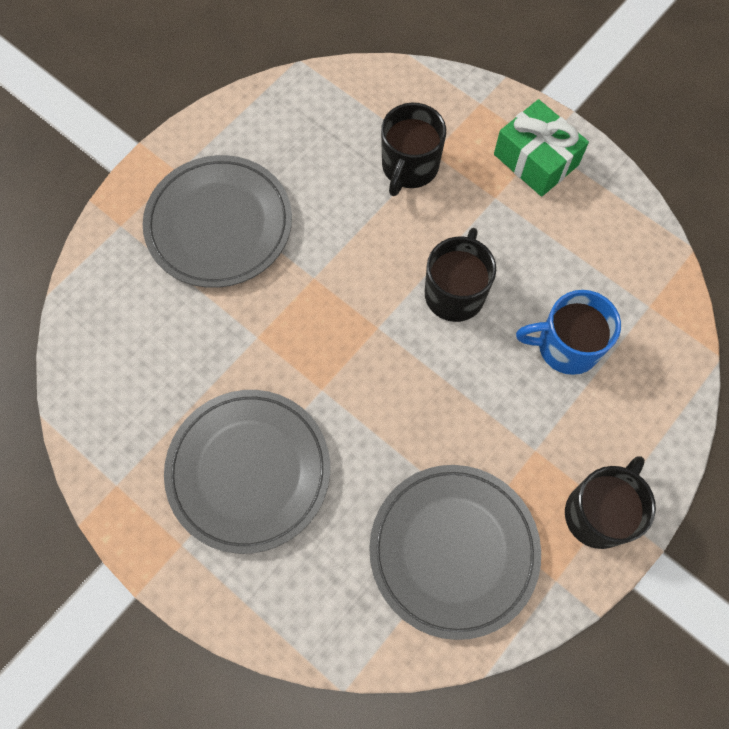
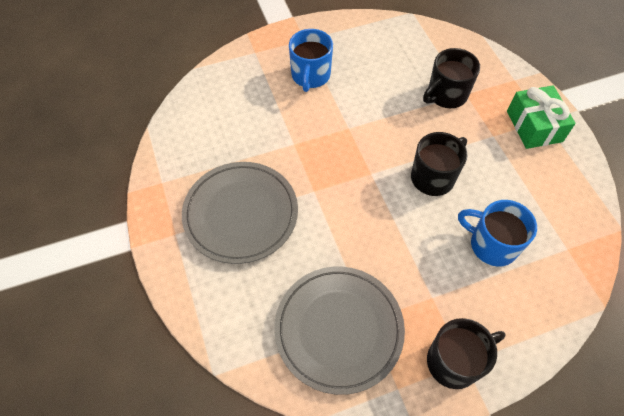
camera: 30 degrees right, 10 degrees down
(219, 225) = (310, 76): grey plate -> blue mug

